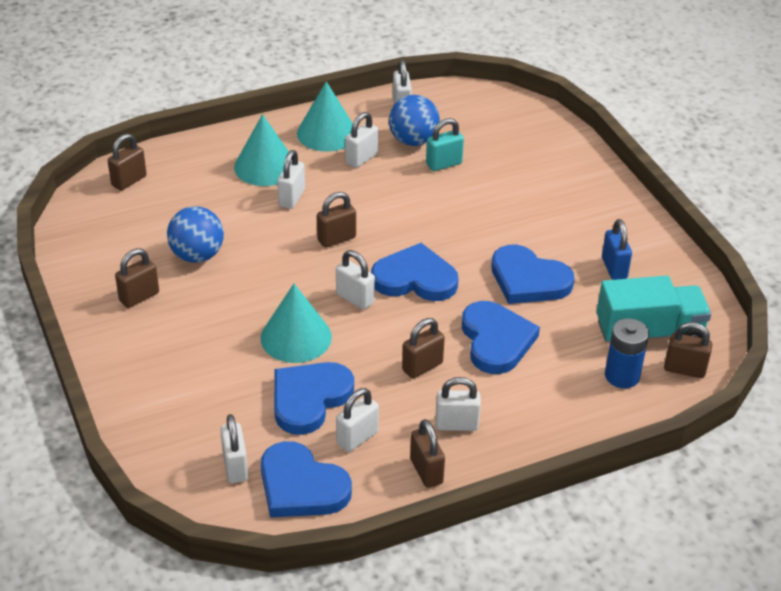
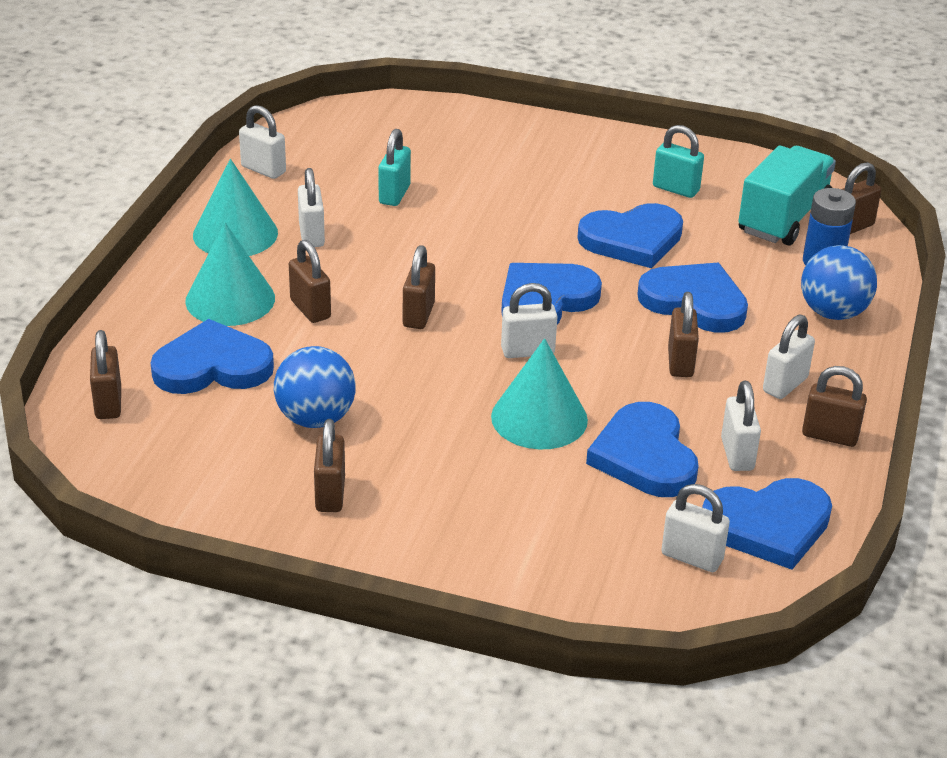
camera: 50 degrees left, 5 degrees down
(200, 195) = (212, 366): none -> blue heart
(291, 198) = (310, 309): white padlock -> brown padlock
(413, 140) = (330, 192): blue ball -> blue ball (833, 312)
(614, 268) = (676, 189): blue padlock -> turquoise padlock

